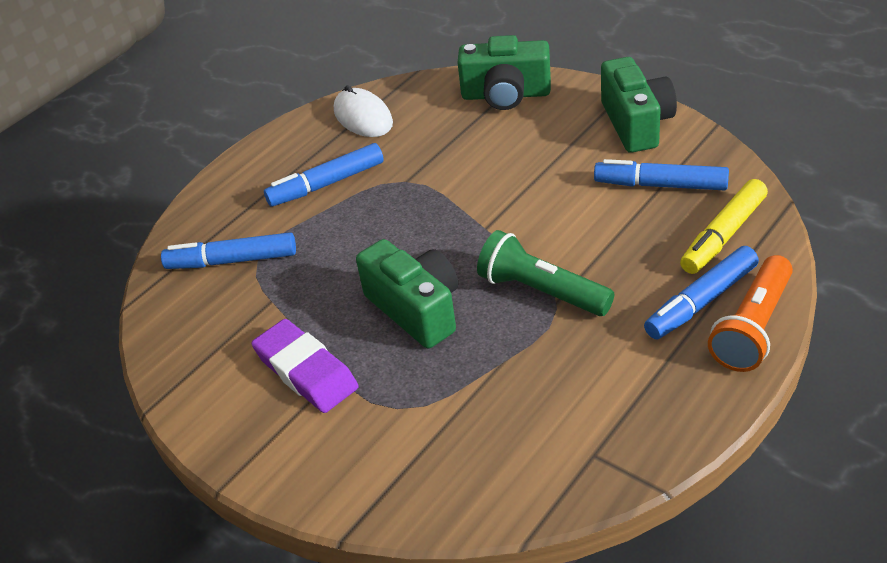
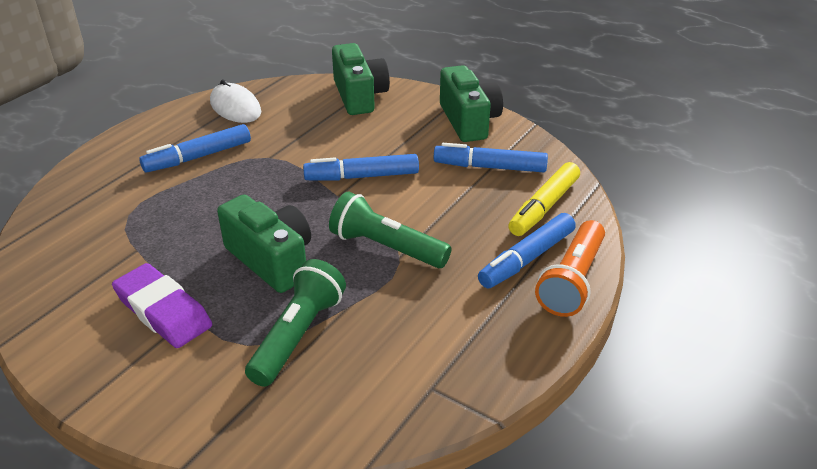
camera: 10 degrees left, 5 degrees down
(232, 261) = (104, 216): blue marker -> blue marker (362, 176)
(449, 396) = (298, 335): none -> green flashlight
(506, 95) = (359, 96): green camera -> green camera turned 105 degrees counterclockwise

